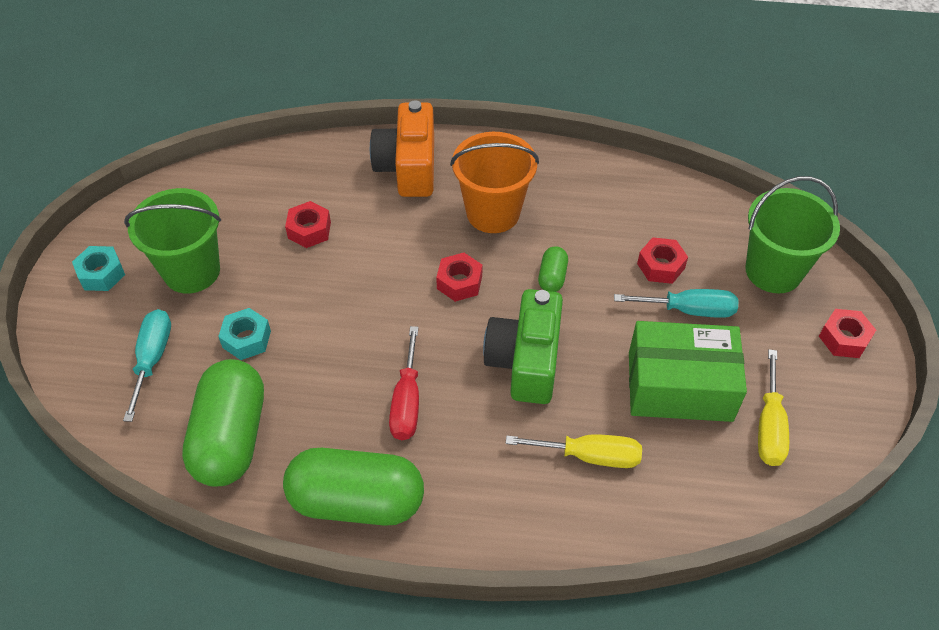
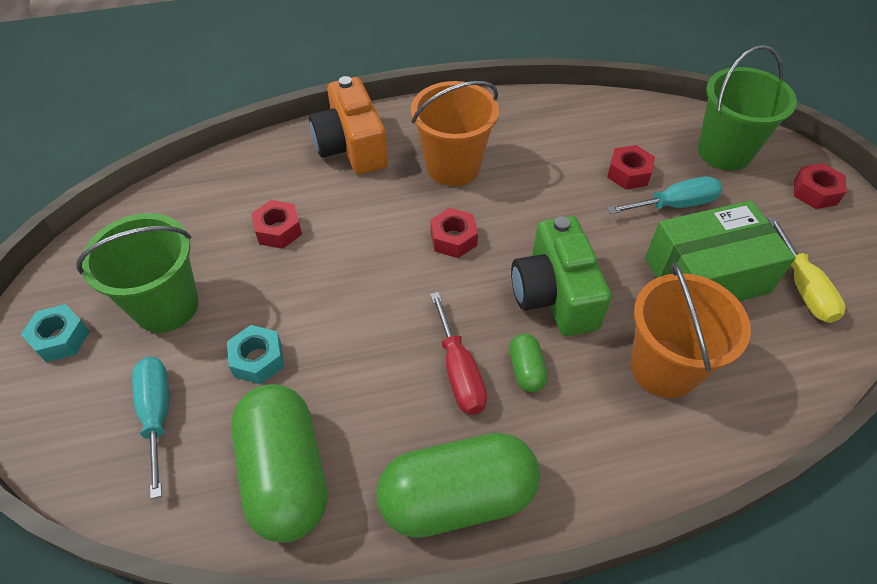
camera: 20 degrees left, 0 degrees up
(552, 277) = (538, 209): green capsule -> green capsule (526, 370)
(589, 456) = (664, 368): yellow screwdriver -> orange bucket

